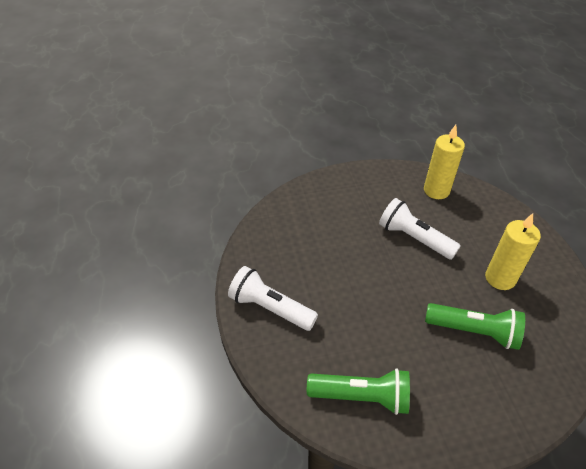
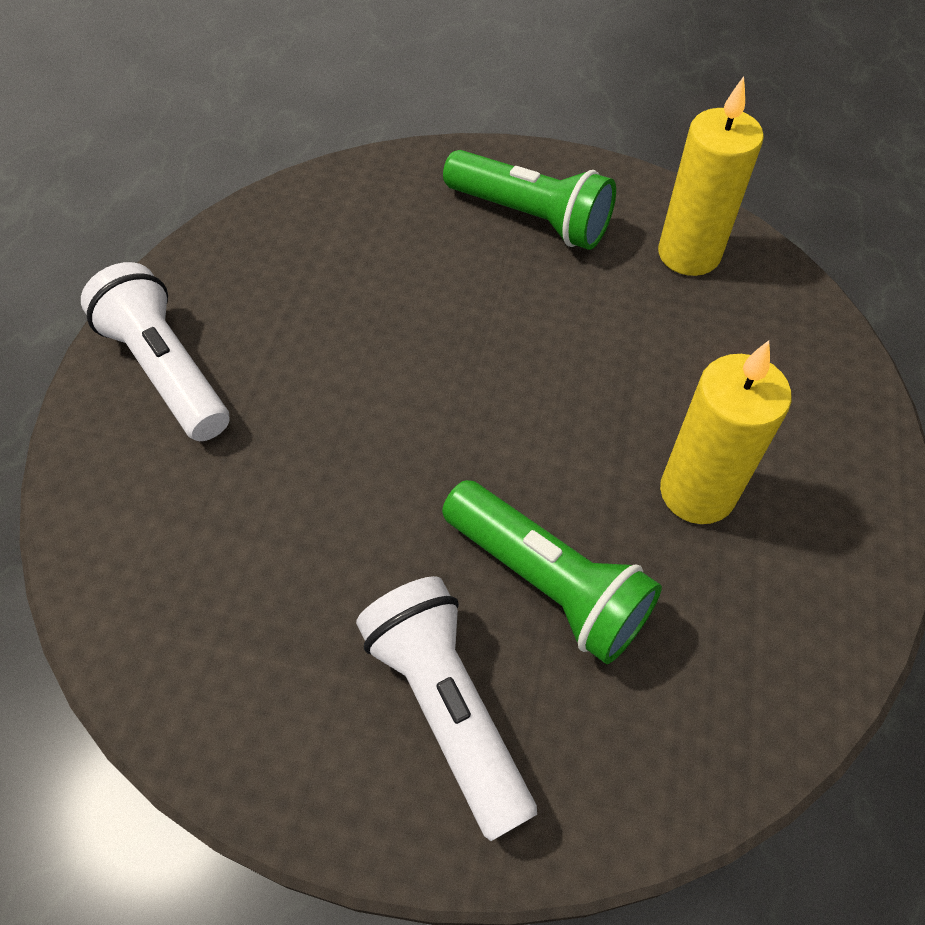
camera: 25 degrees right, 10 degrees up
(361, 397) = (209, 615): green flashlight -> green flashlight (531, 218)
(414, 238) = (561, 337): white flashlight -> white flashlight (447, 707)

